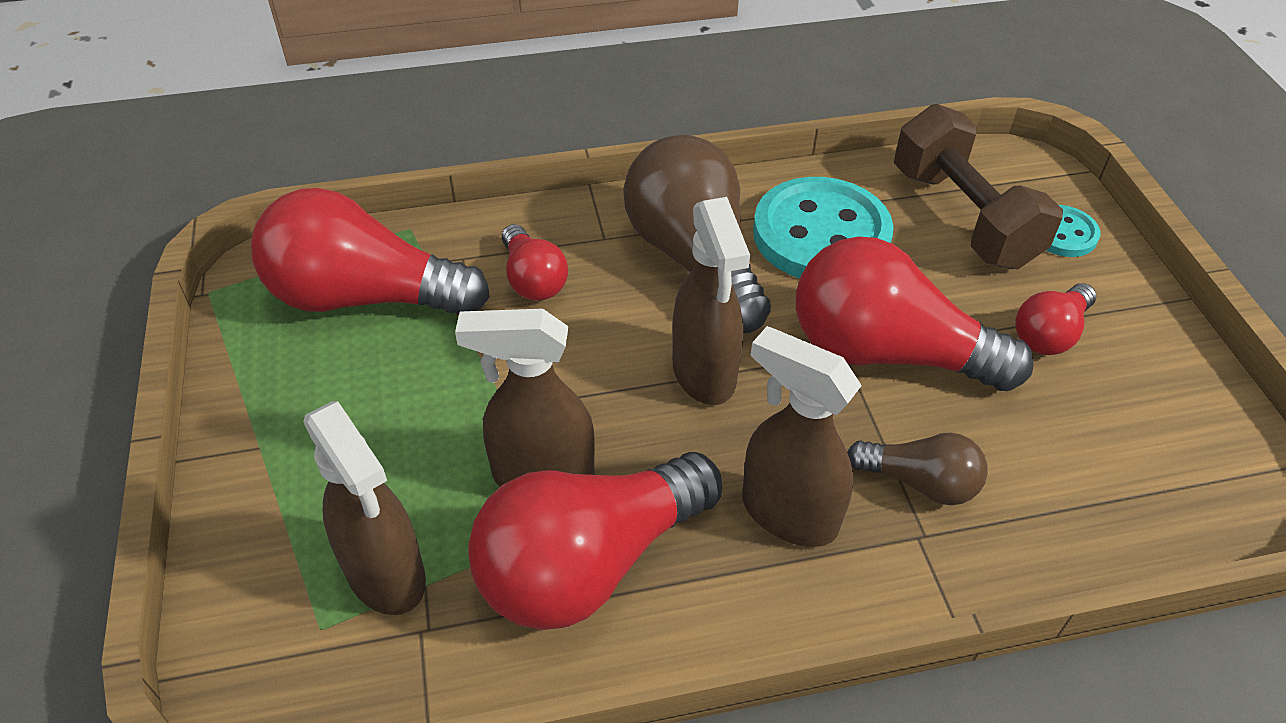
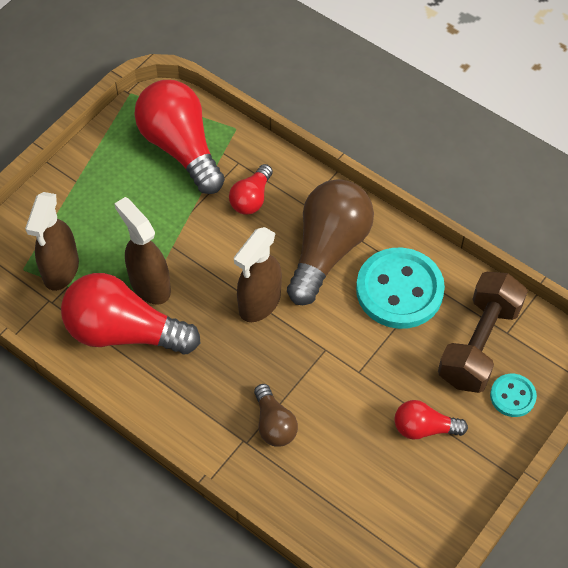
camera: 50 degrees right, 10 degrees up
(788, 513) = (211, 384): brown spray bottle -> none
(887, 353) = (342, 367): red light bulb -> none

